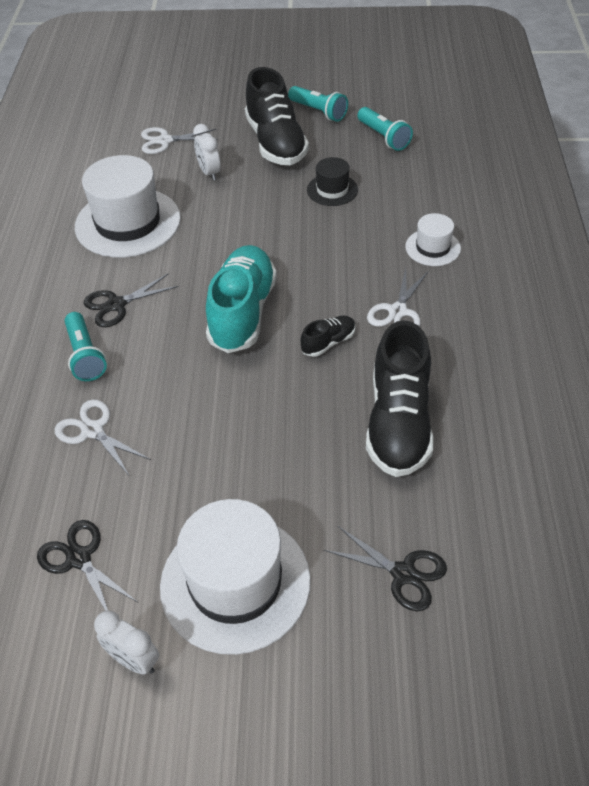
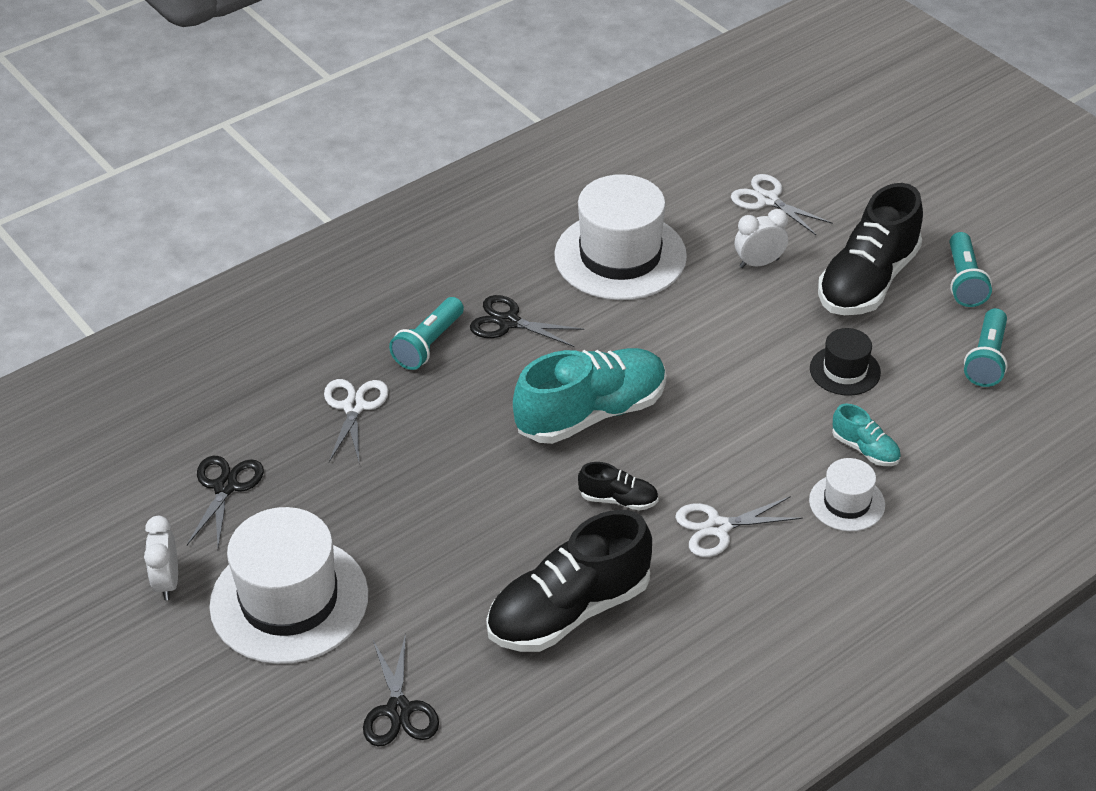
camera: 50 degrees right, 5 degrees down
(209, 172) = (759, 263): white clock -> white clock turned 45 degrees clockwise
(400, 217) = (865, 449): none -> turquoise shoe

